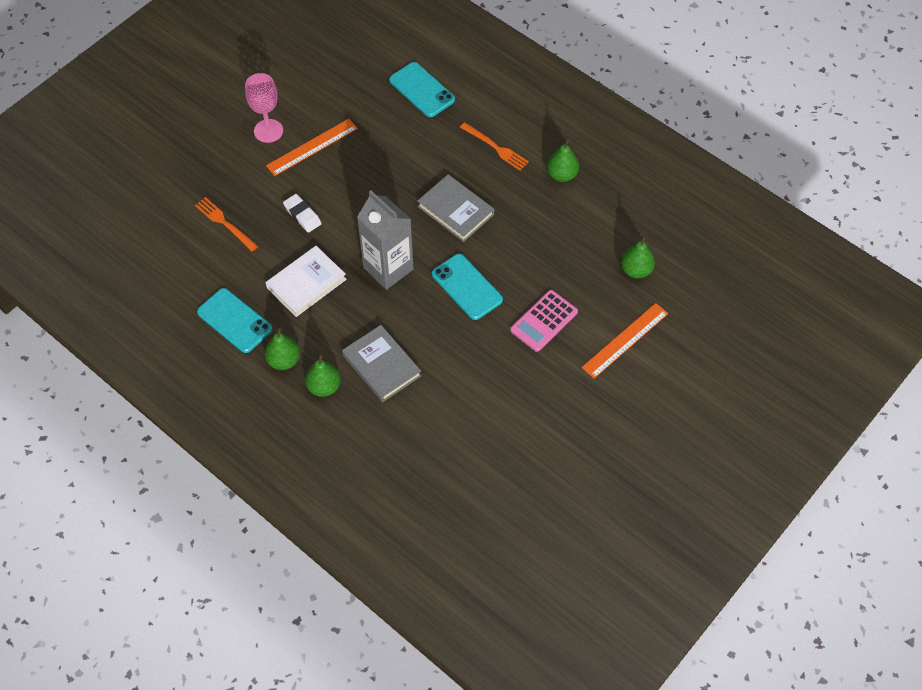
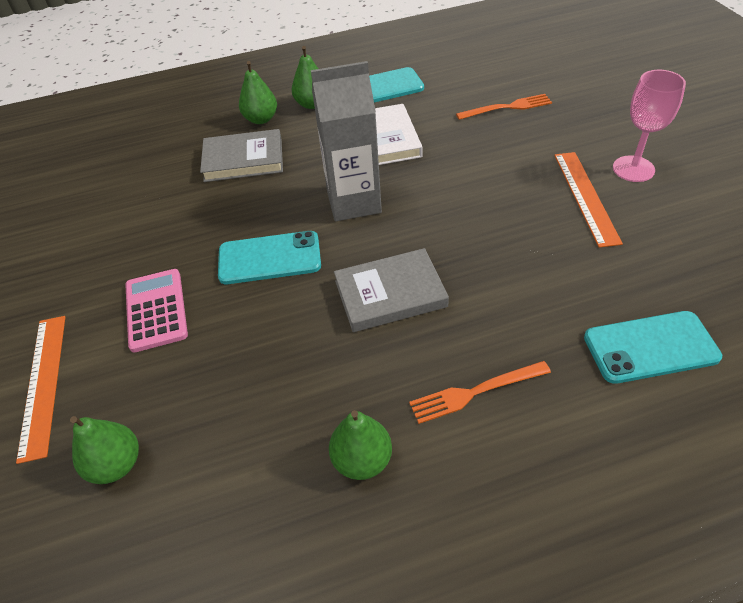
camera: 125 degrees right, 10 degrees down
(302, 215) = (480, 160): white eraser -> none

